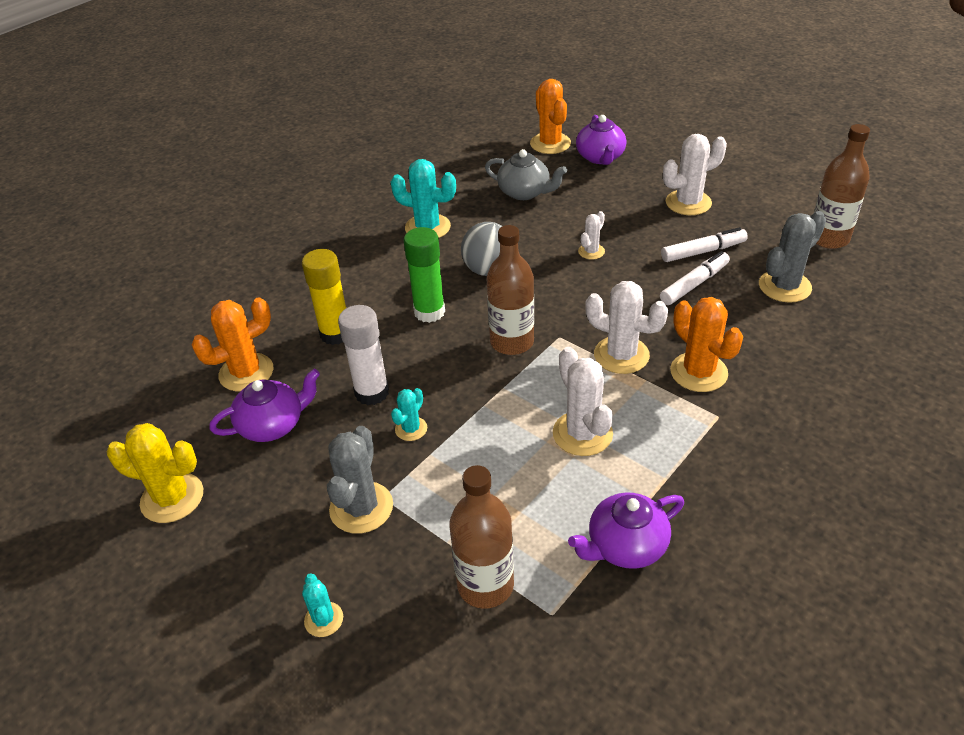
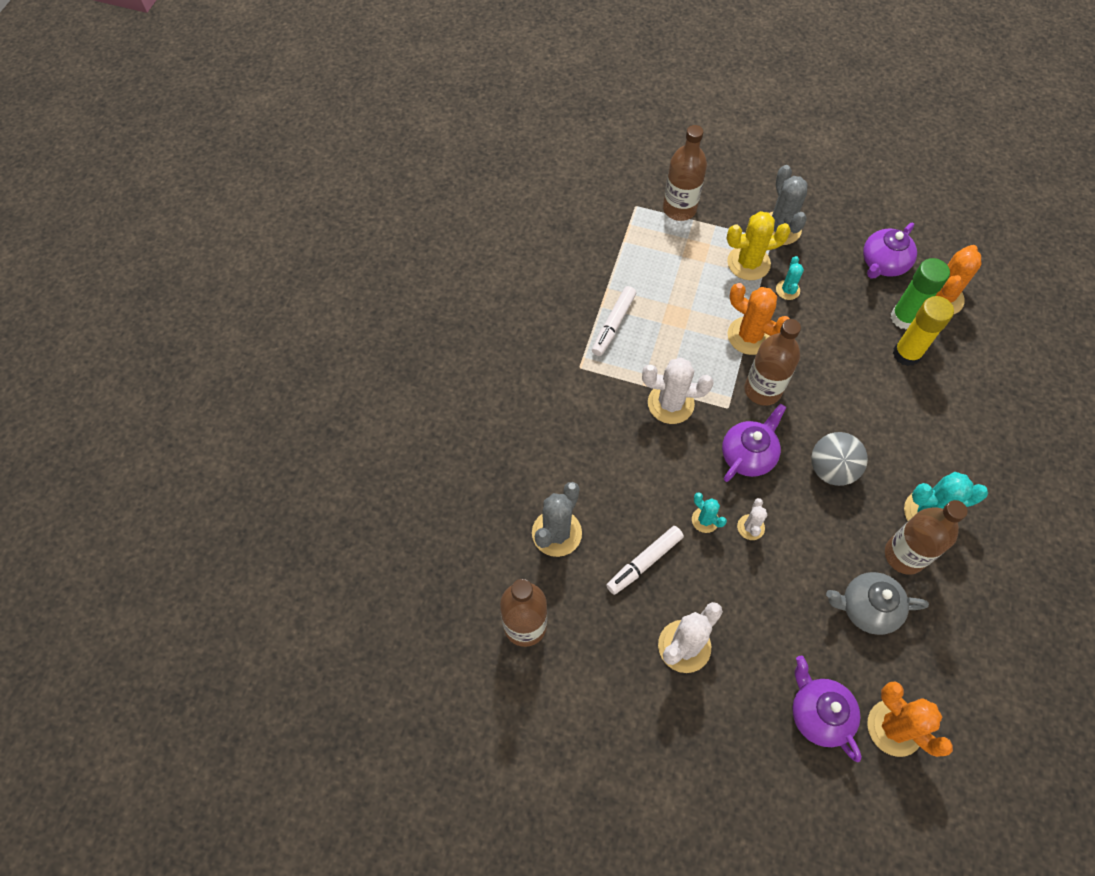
camera: 155 degrees right, 20 degrees up
(172, 498) = (898, 199): yellow cactus -> yellow cactus (748, 263)
(324, 619) = (754, 166): turquoise cactus -> turquoise cactus (705, 520)
(372, 393) = (836, 310): white glue stick -> none
(429, 312) = (849, 401): green glue stick -> green glue stick (904, 318)
(470, 211) = (904, 555): none -> brown bottle
(582, 433) = (669, 323): white cactus -> none
(625, 546) = (610, 254): purple teapot -> purple teapot (748, 455)
(694, 284) = (638, 510): white marker -> white marker (613, 325)
(698, 372) = (605, 404): orange cactus -> orange cactus (749, 336)

